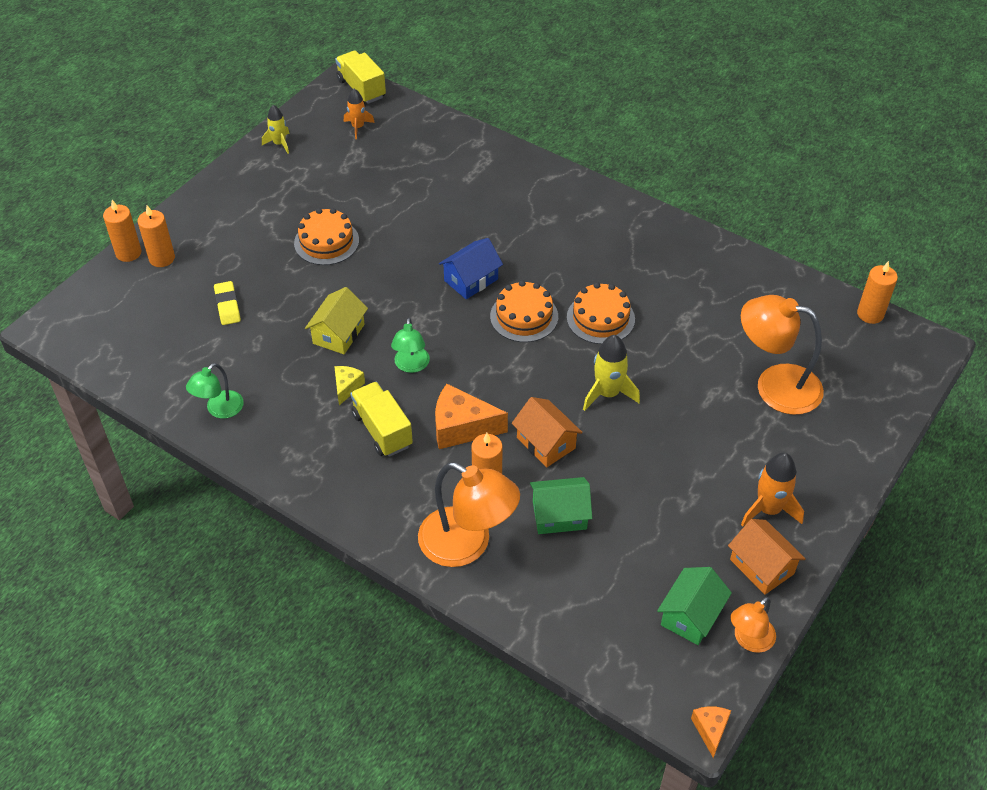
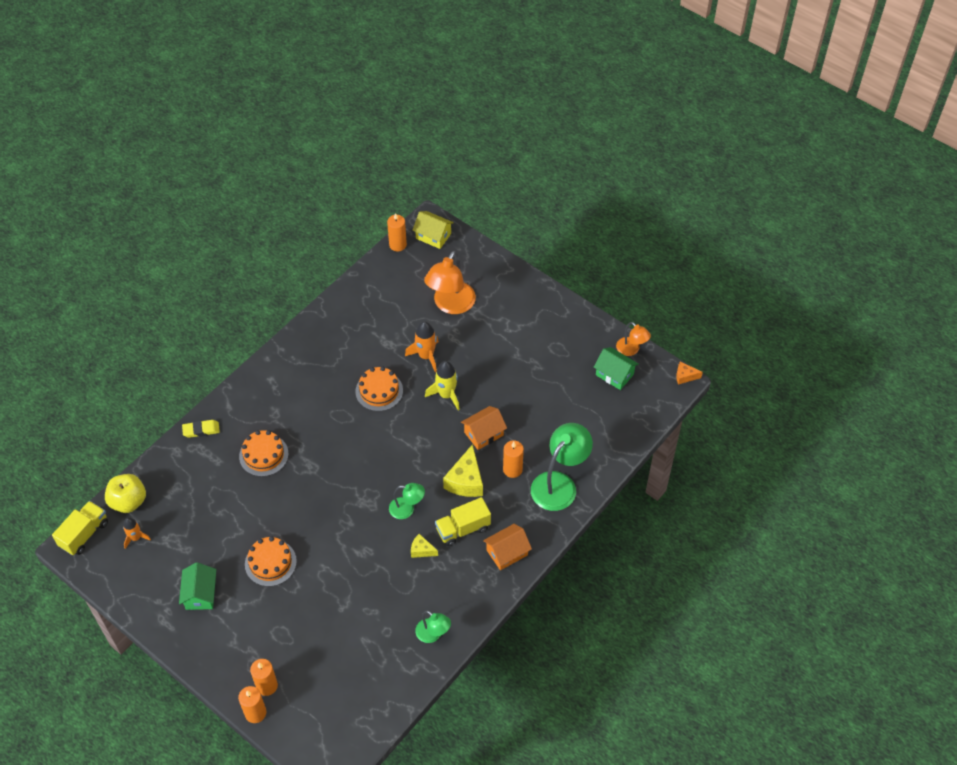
camera: 85 degrees left, 5 degrees up
(228, 306) = (329, 633): yellow eraser -> yellow eraser (201, 430)
(279, 144) = (142, 599): yellow rocket -> none
(339, 334) = (370, 555): yellow house -> yellow house (433, 236)
(361, 89) = (84, 534): yellow truck -> yellow truck turned 150 degrees clockwise
(405, 115) = (128, 501): none -> yellow apple
(462, 427) = (465, 481): orange cheese -> yellow cheese
(467, 544) = (559, 484): orange lamp -> green lamp
(471, 280) = (329, 466): blue house -> none
(524, 316) = (370, 436): orange cake -> orange cake (263, 455)
(559, 515) = (540, 432): green house -> green house (200, 594)
(762, 566) = (583, 335): orange house -> orange house (507, 552)
(768, 509) = (544, 325): orange rocket -> orange rocket (426, 356)

